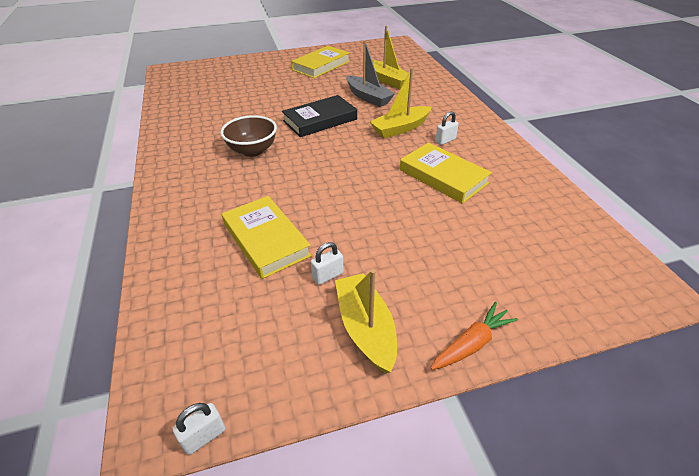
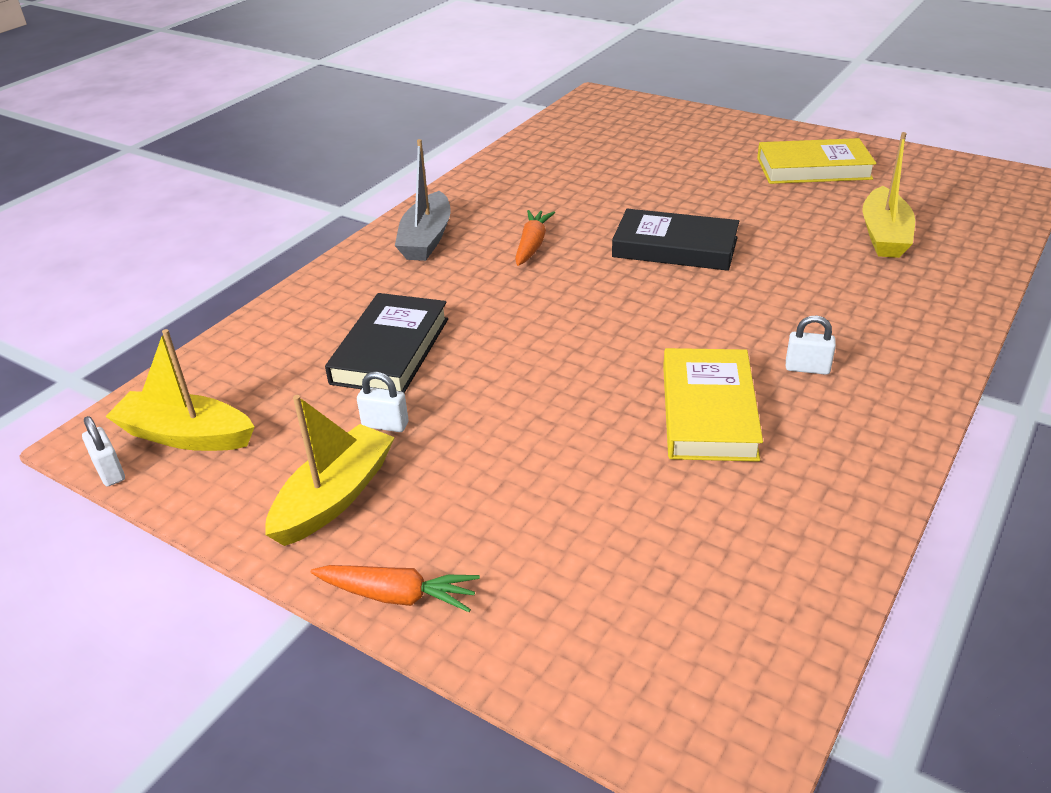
camera: 50 degrees right, 5 degrees down
(204, 436) = (110, 472): white padlock -> white padlock turned 45 degrees clockwise
(252, 150) = (532, 245): brown bowl -> orange carrot
(266, 240) = (391, 350): yellow book -> black book
(368, 97) = (802, 247): grey boat -> grey boat (426, 239)
(400, 128) = (769, 315): yellow boat -> yellow boat (186, 435)

